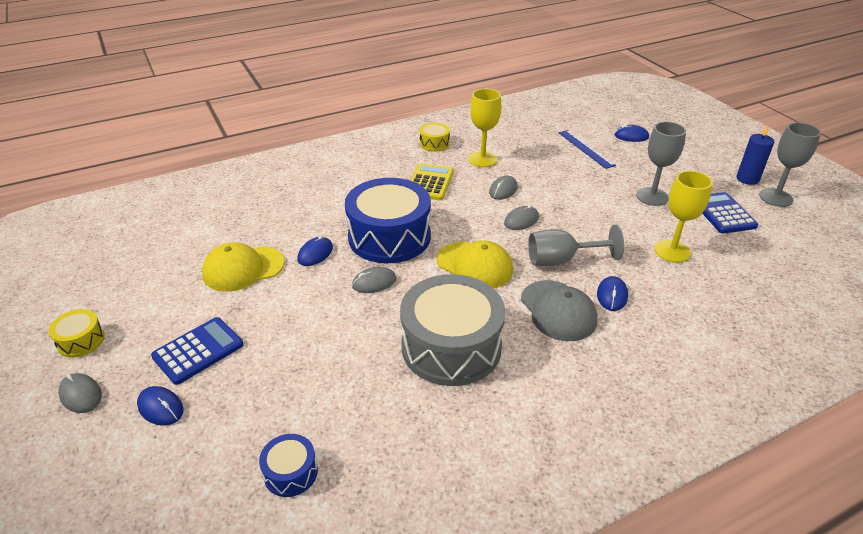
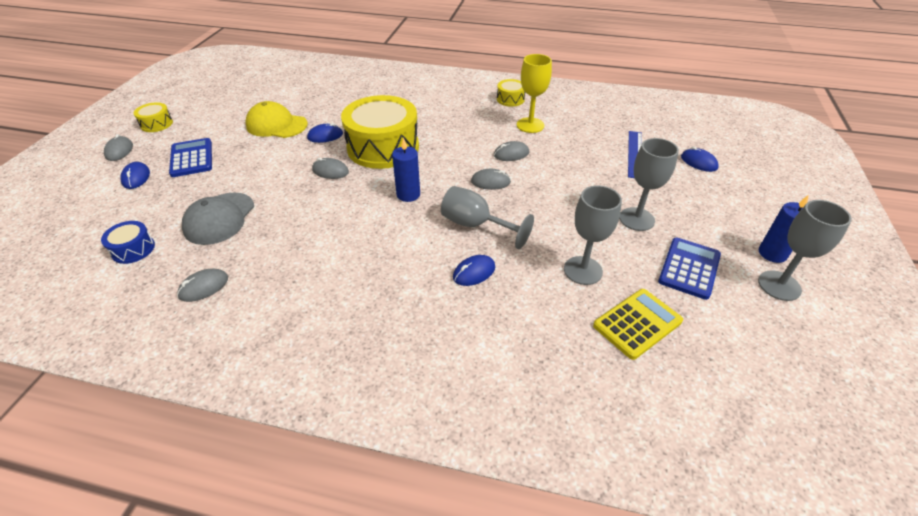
camera: 40 degrees right, 5 degrees up
(198, 351) = (192, 158): blue calculator -> blue calculator turned 105 degrees counterclockwise
(389, 237) = (383, 147): blue drum -> yellow drum
(425, 451) = (203, 287): none -> grey mouse
(430, 183) = (465, 125): yellow calculator -> yellow calculator (637, 323)
(451, 347) = (312, 237): grey drum -> none
(474, 265) = (408, 194): yellow cap -> blue candle
(558, 310) = (416, 258): grey cap -> grey cap (219, 218)
(672, 251) = (583, 270): yellow goblet -> grey goblet

